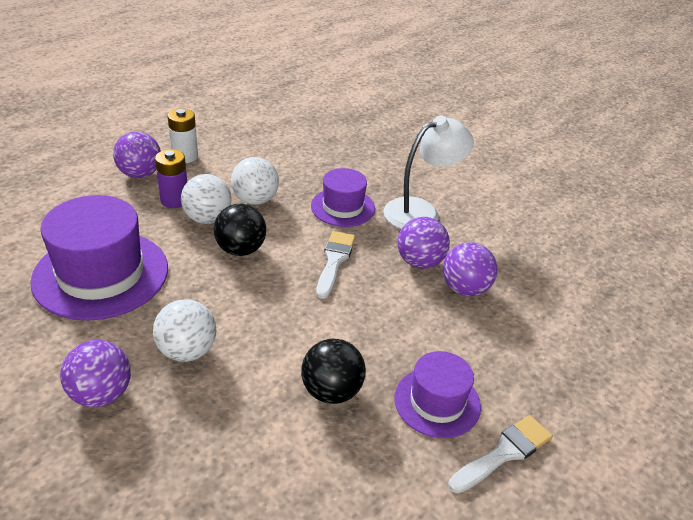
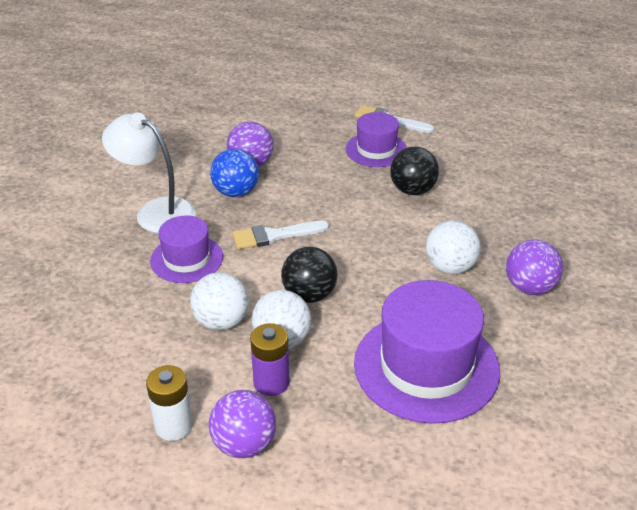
camera: 115 degrees left, 0 degrees up
(420, 262) = (236, 192): purple ball -> blue ball

